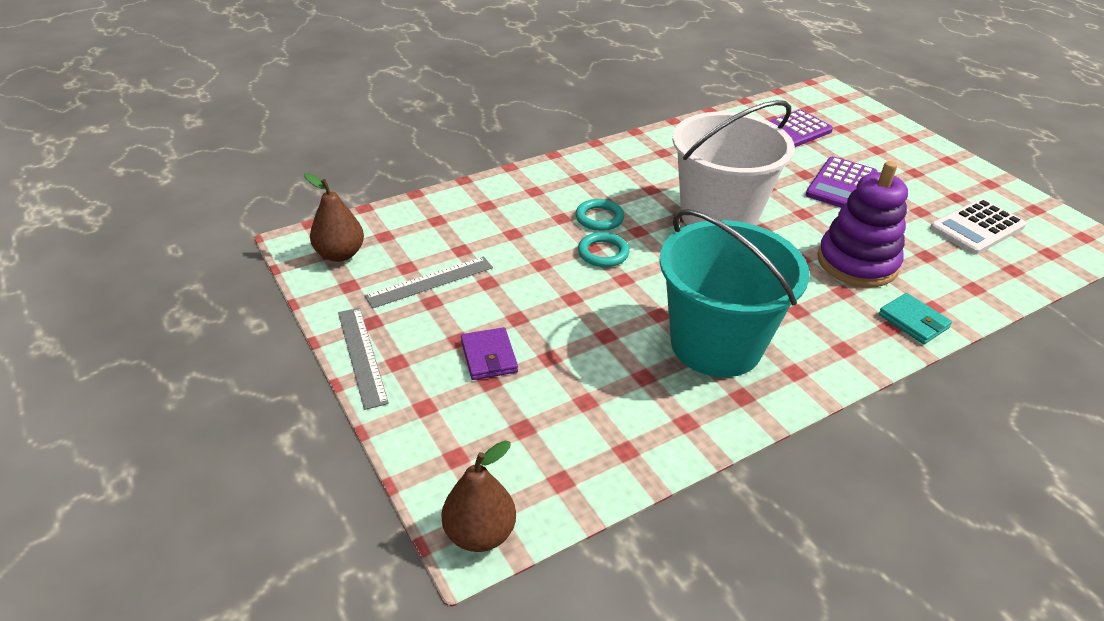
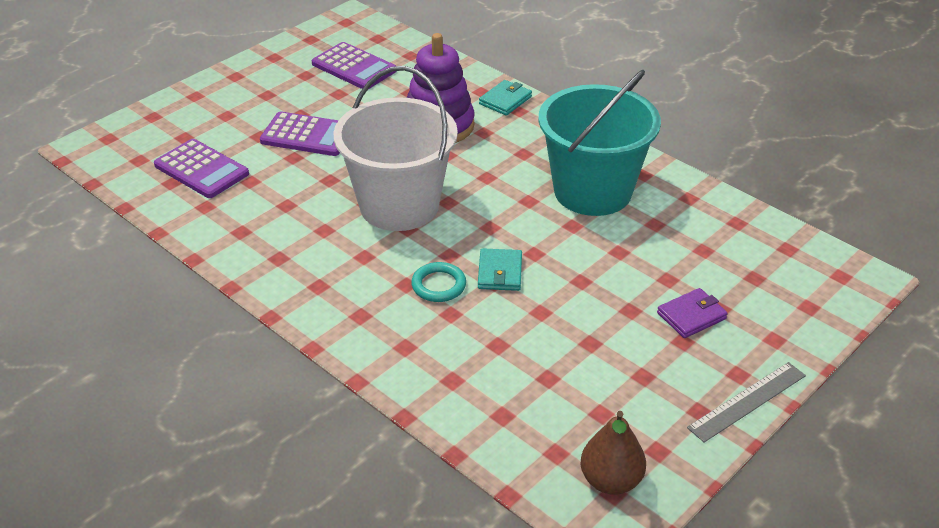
camera: 105 degrees left, 0 degrees up
(430, 282) = (614, 386): grey ruler -> none
(480, 533) = (861, 277): brown pear -> none
(603, 253) = (500, 272): turquoise ring -> turquoise wallet
(977, 227) = (354, 67): white calculator -> purple calculator

